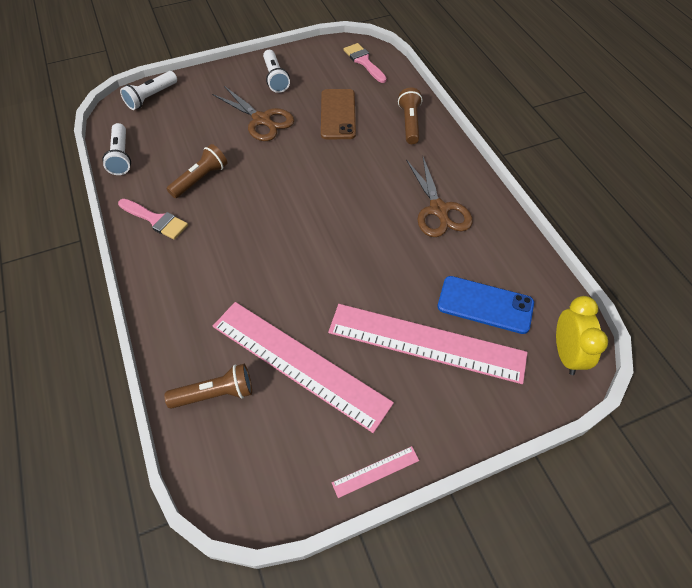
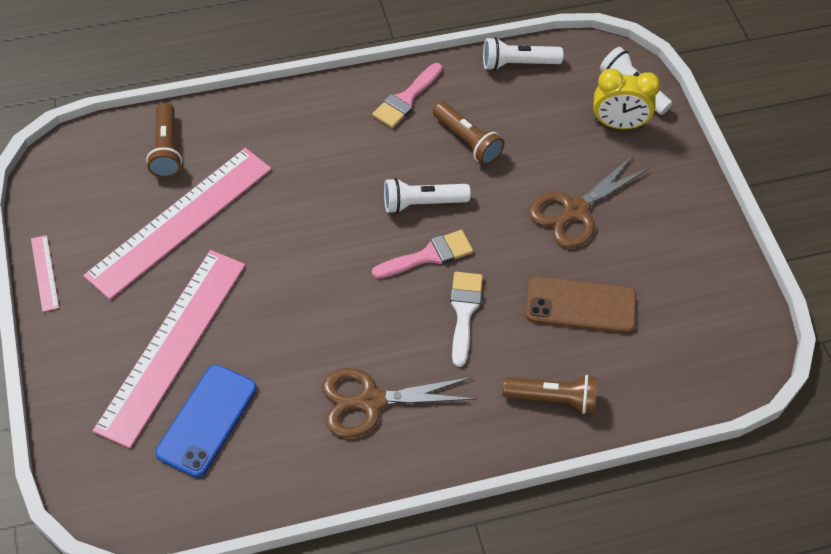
camera: 95 degrees right, 0 degrees up
(275, 78) = (670, 233): white flashlight -> white flashlight (422, 203)
(355, 168) = (464, 312): none -> white brush
(364, 62) = (710, 358): pink brush -> pink brush (428, 256)
(566, 354) = (116, 493): yellow clock -> yellow clock (618, 124)

